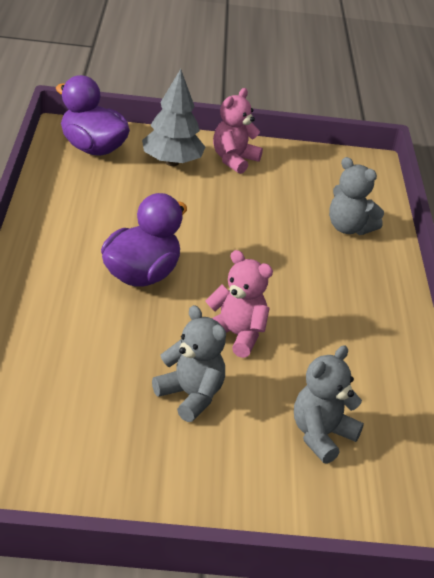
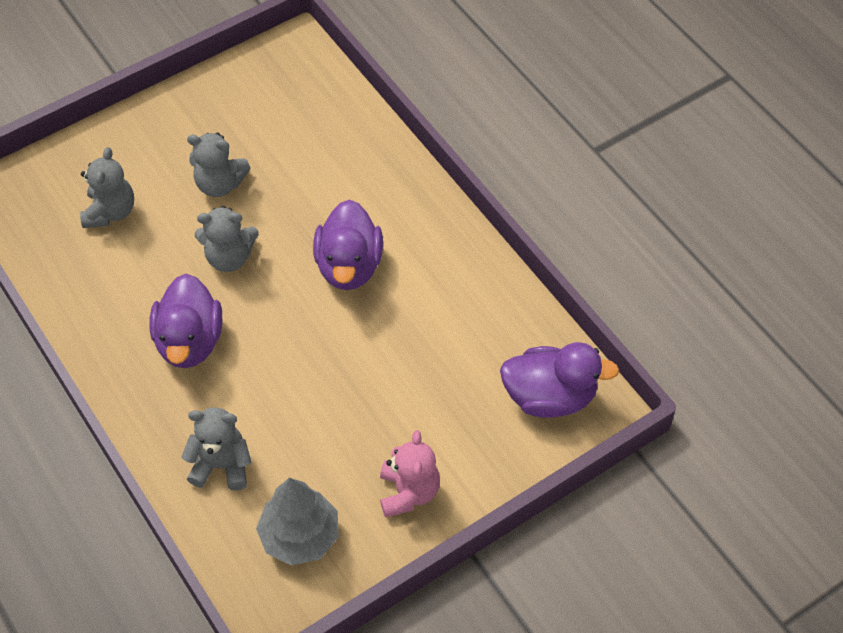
camera: 150 degrees right, 20 degrees up
(172, 162) = (461, 436): grey tree -> grey tree (300, 536)
(235, 335) = (229, 257): pink teddy bear -> grey teddy bear
(318, 301) = (190, 341): none -> purple duck

